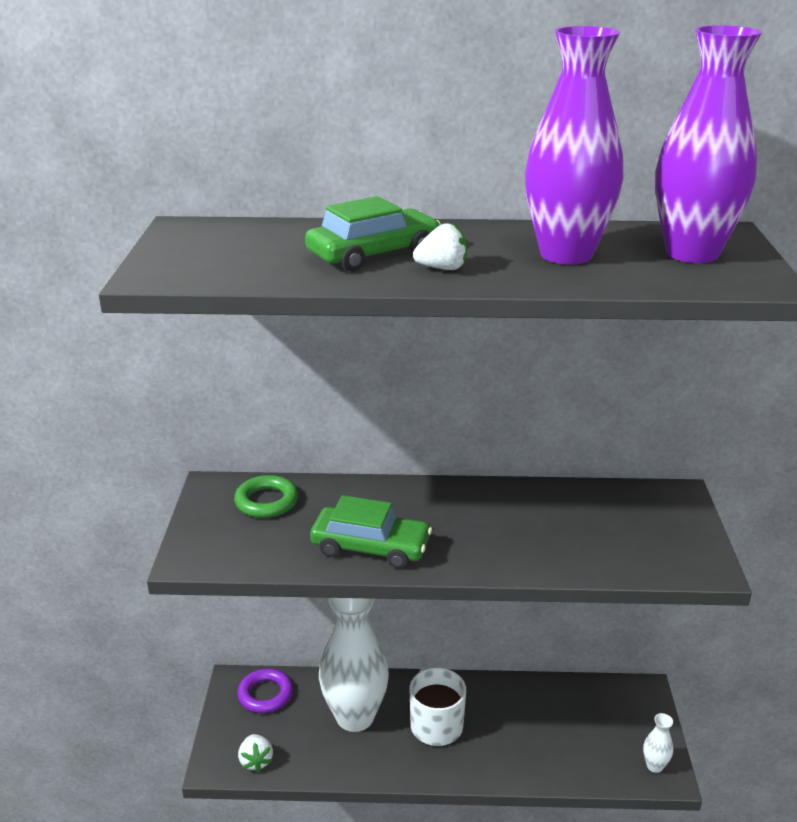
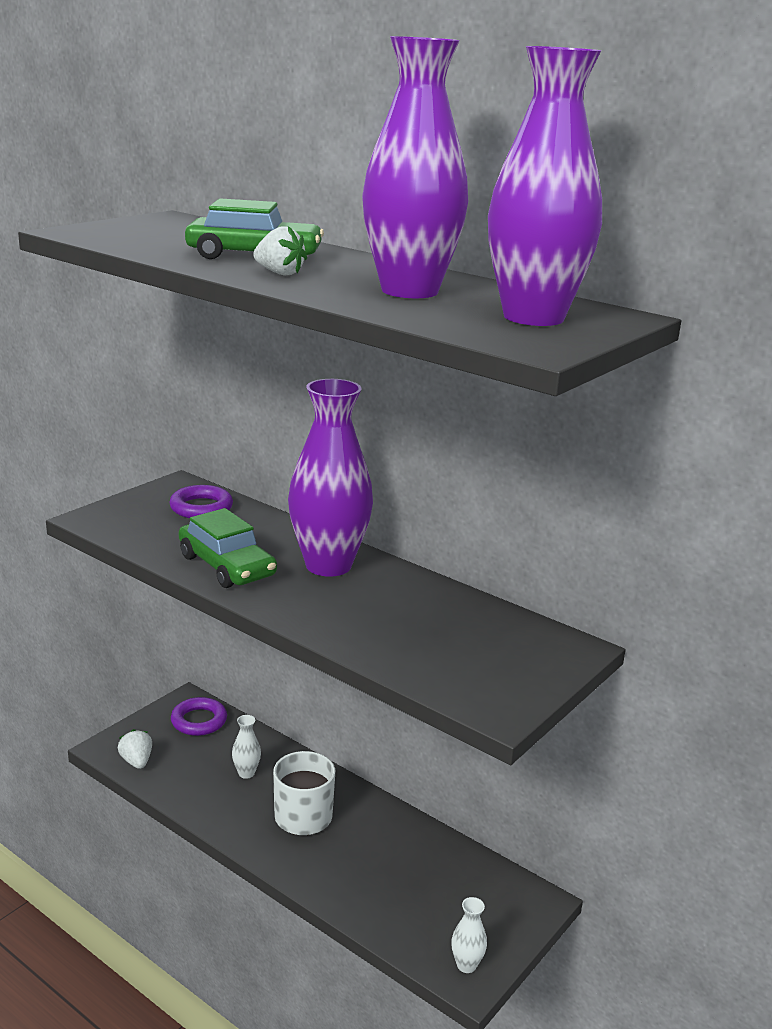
camera: 35 degrees right, 5 degrees down
(256, 761) = (136, 761): white strawberry -> white strawberry turned 135 degrees clockwise
(266, 501) = (201, 508): green ring -> purple ring
(355, 717) = (246, 773): white vase -> white vase, size x0.40
(441, 508) = (328, 565): none -> purple vase

